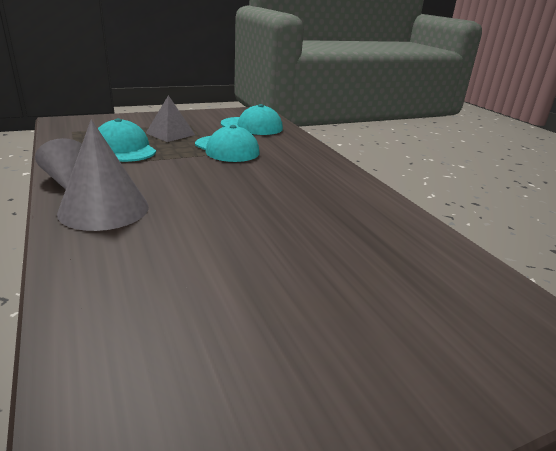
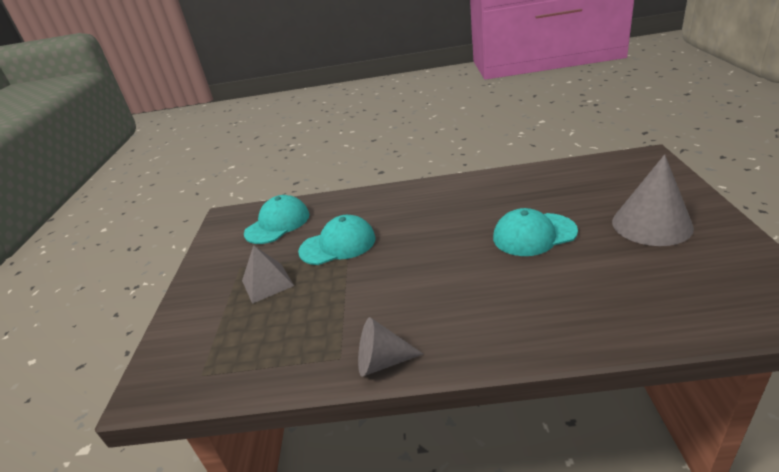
camera: 60 degrees left, 5 degrees up
(104, 209) = (463, 327): grey cone -> grey cone (651, 224)
(124, 148) = (299, 320): turquoise cap -> turquoise cap (534, 234)

